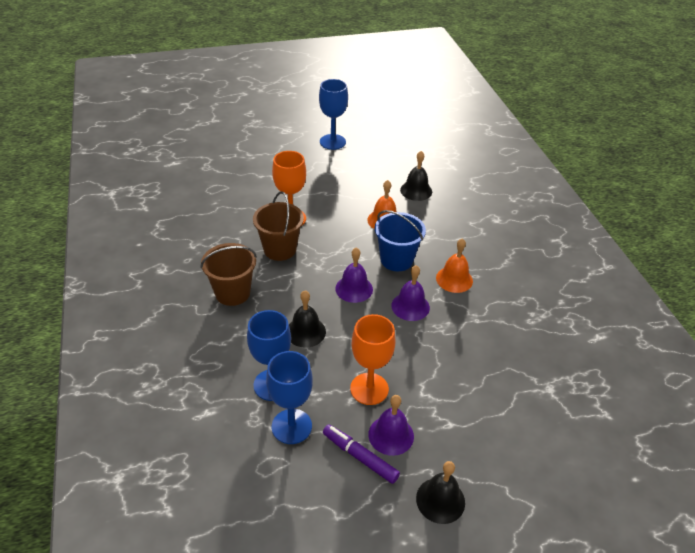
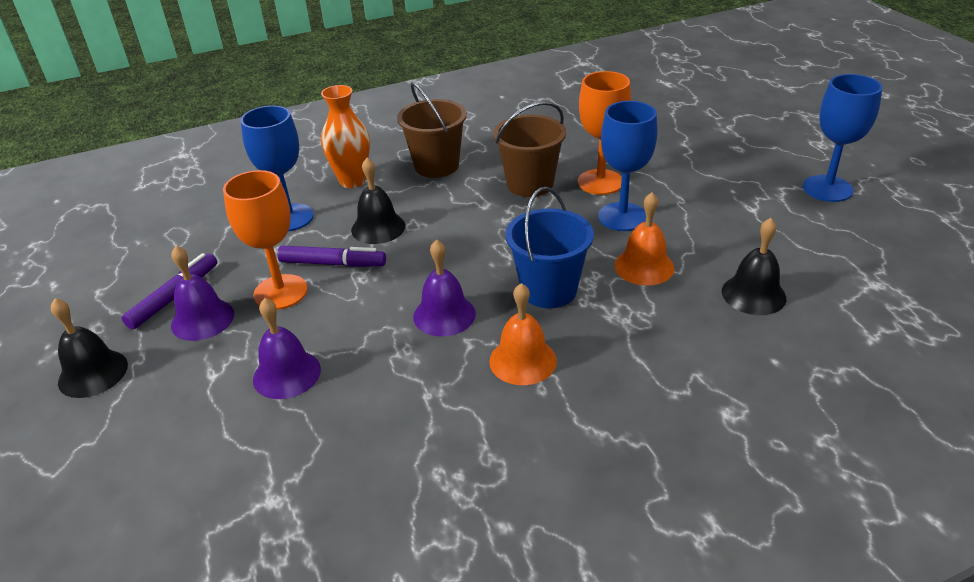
camera: 85 degrees right, 5 degrees down
(232, 344) = (352, 181): none -> orange vase
(291, 426) = (227, 240): blue goblet -> blue goblet (622, 217)
(343, 359) = (333, 263): none -> purple marker
(354, 289) = (469, 256): purple bell -> purple bell (287, 374)

